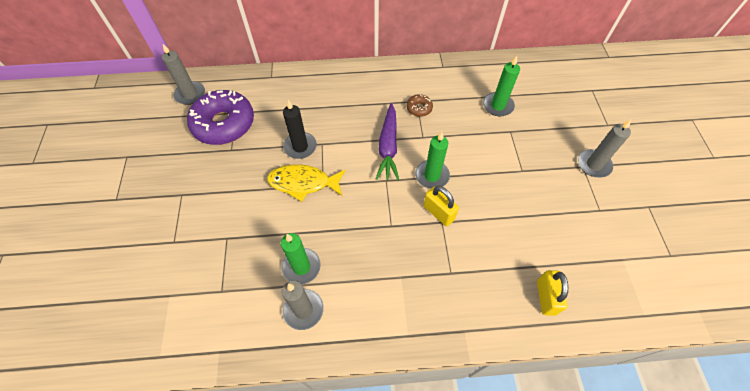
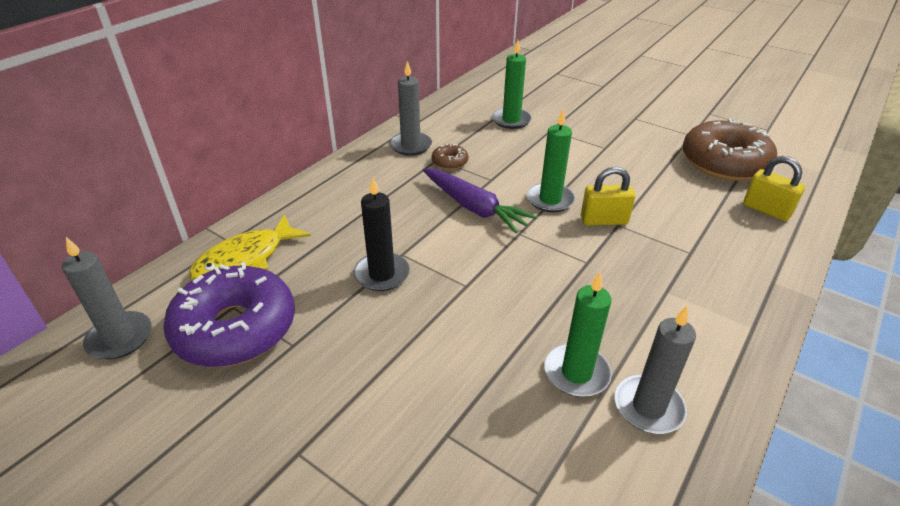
camera: 50 degrees left, 20 degrees down
(303, 183) = (443, 301): yellow fish -> yellow fish (245, 259)
(582, 247) = (724, 163): none -> brown donut
(594, 165) = (639, 112): grey candle -> grey candle (410, 146)

